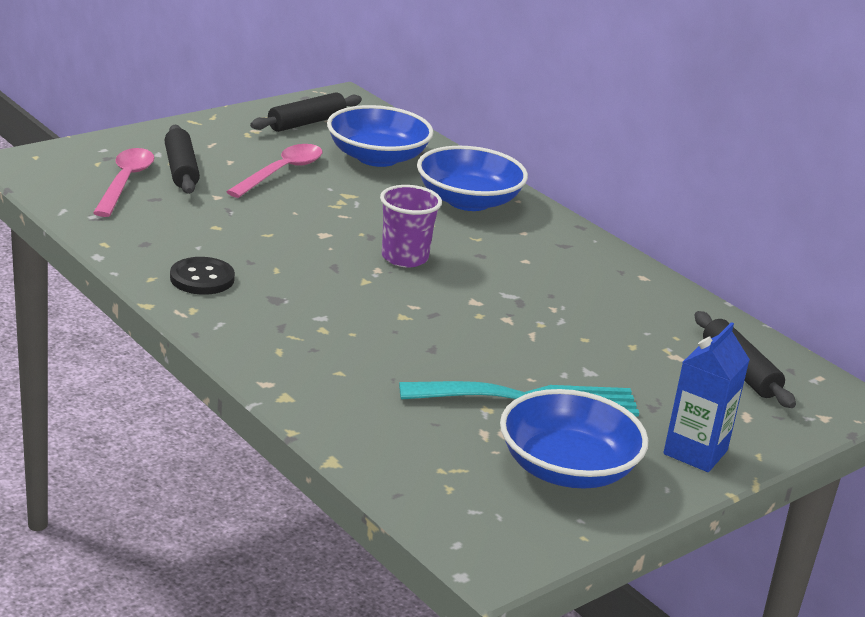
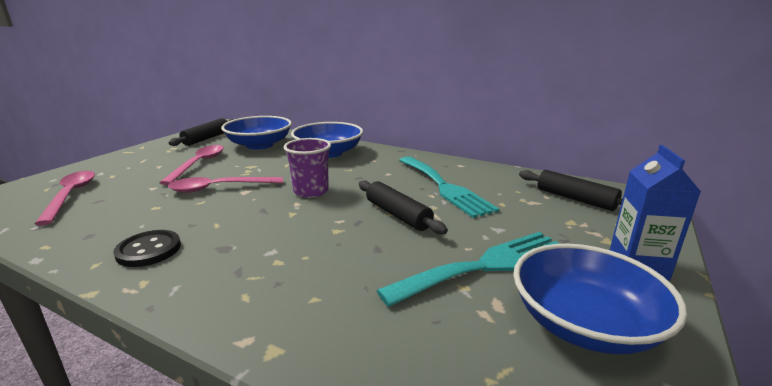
camera: 20 degrees left, 5 degrees down
(181, 169) = (120, 178): black rolling pin -> black rolling pin (398, 215)
(295, 220) = (219, 188): none -> pink spoon
(582, 303) = (444, 187): none -> turquoise fork

